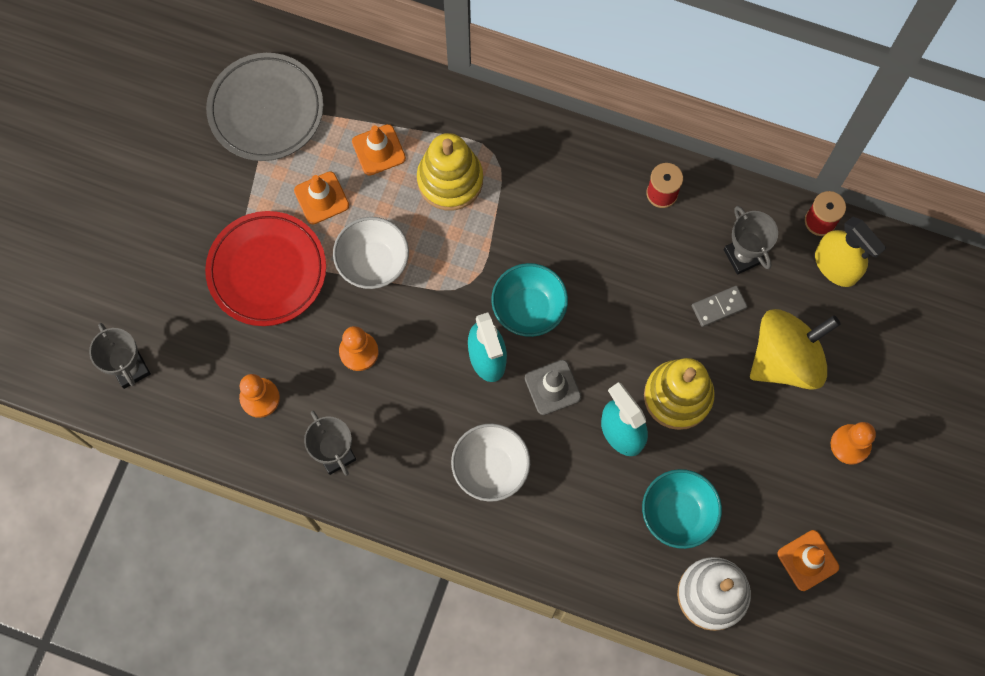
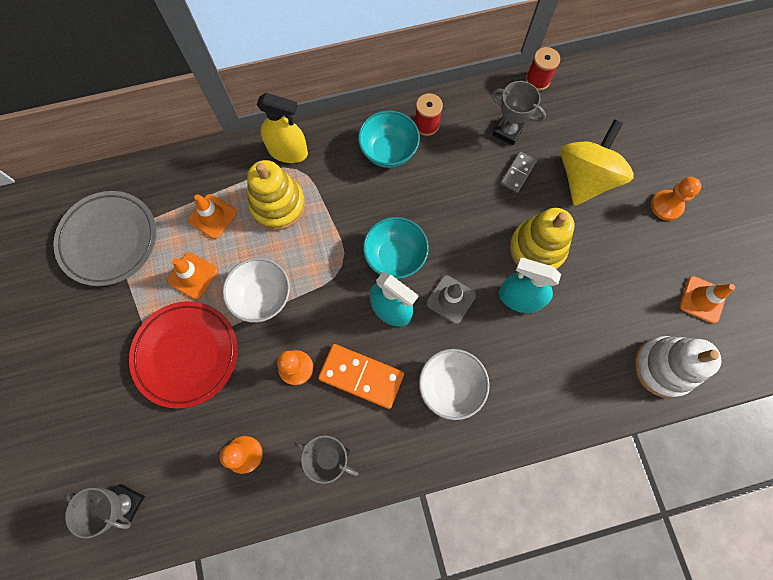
camera: 35 degrees left, 0 degrees up
(414, 401) = (361, 376): none -> orange domino
(677, 514) = (598, 328): turquoise bowl -> turquoise bowl (388, 151)
(836, 266) = (568, 101): yellow spray bottle -> yellow spray bottle (288, 151)

